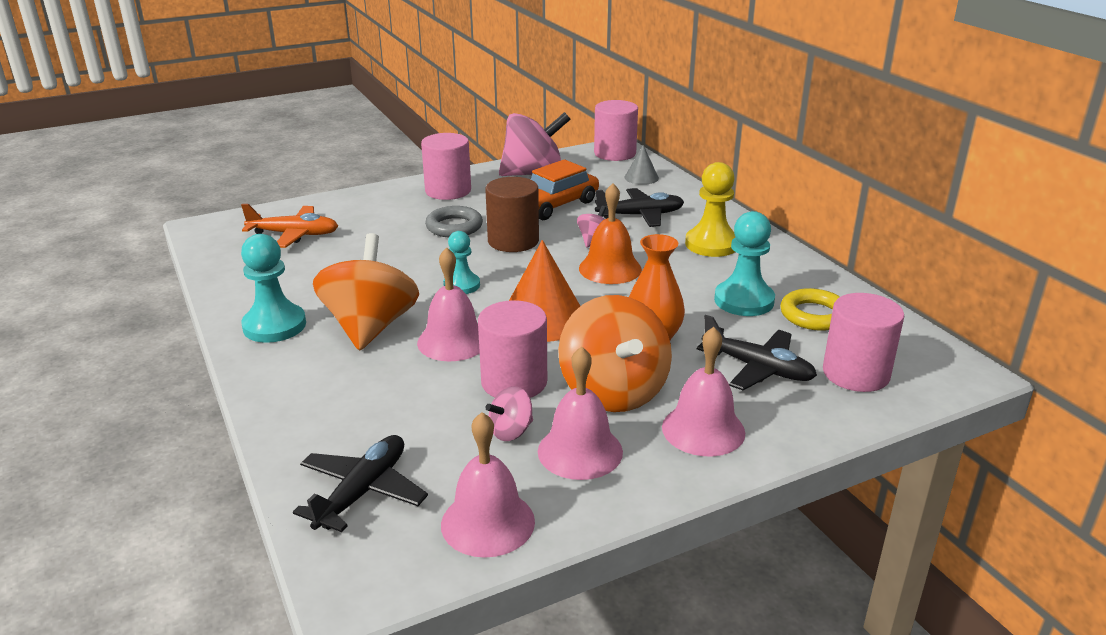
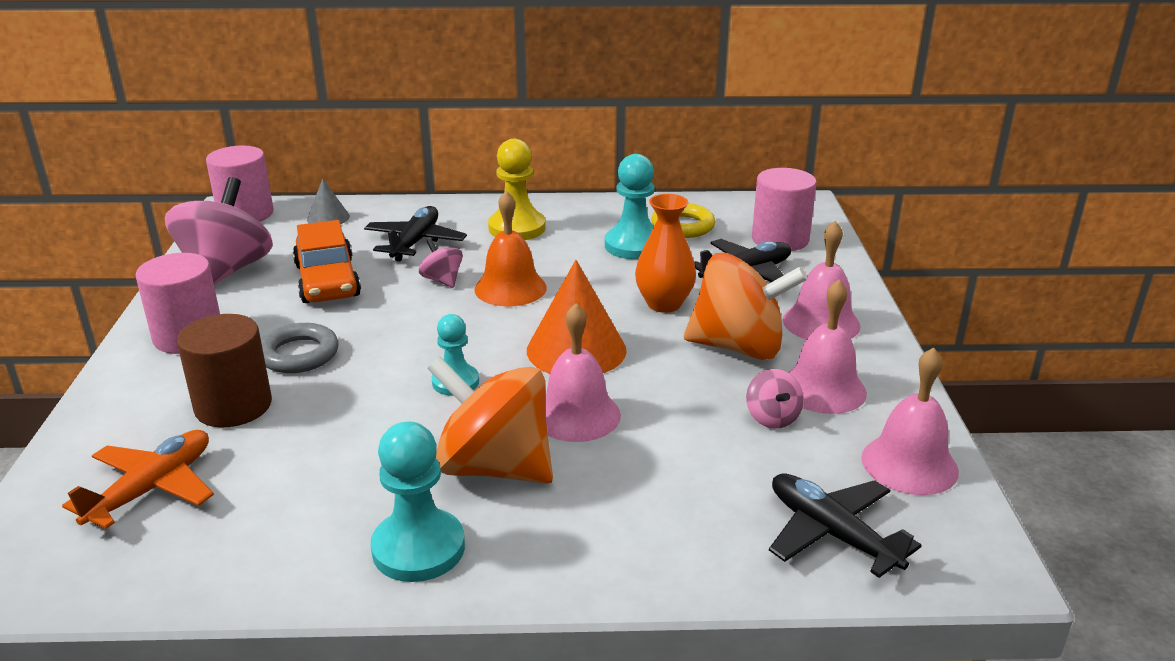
camera: 65 degrees left, 0 degrees up
(513, 241) = (385, 325): brown cylinder -> brown cylinder (233, 406)
(514, 382) = (686, 396): pink cylinder -> none

